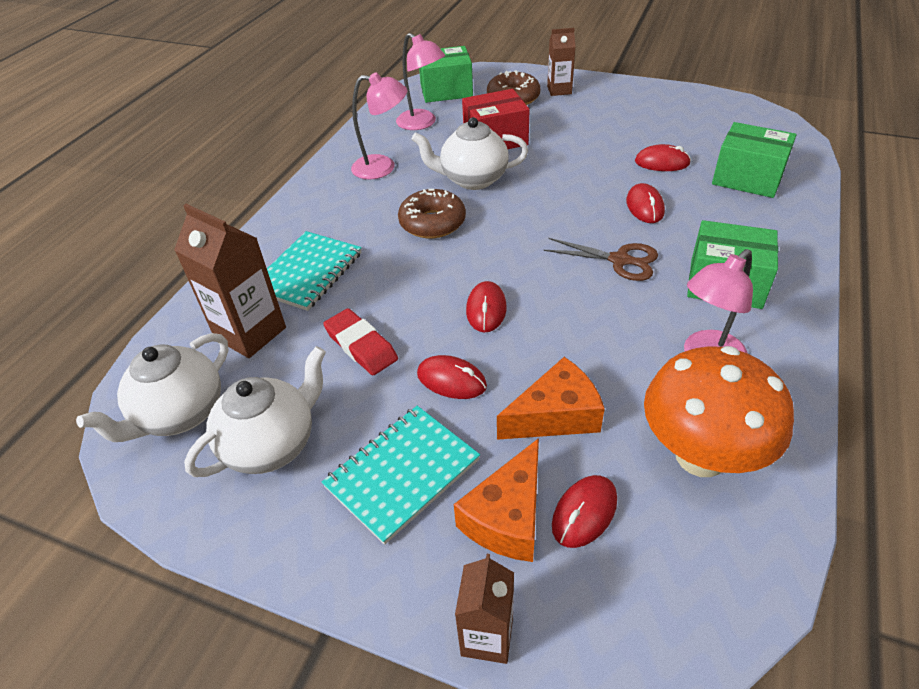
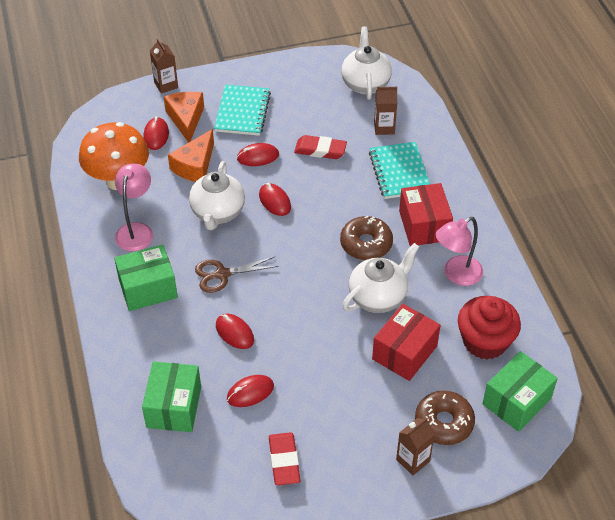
camera: 140 degrees right, 5 degrees up
(250, 333) = (384, 128): brown carton -> brown carton, size x0.62
(272, 444) = (309, 94): white teapot -> white teapot (217, 213)
(356, 213) = (424, 225): none -> red box
(422, 123) = (485, 341): pink lamp -> red cupcake
(663, 119) = (284, 461): none -> red eraser
(747, 178) = (174, 407): green box -> green box turned 75 degrees counterclockwise

